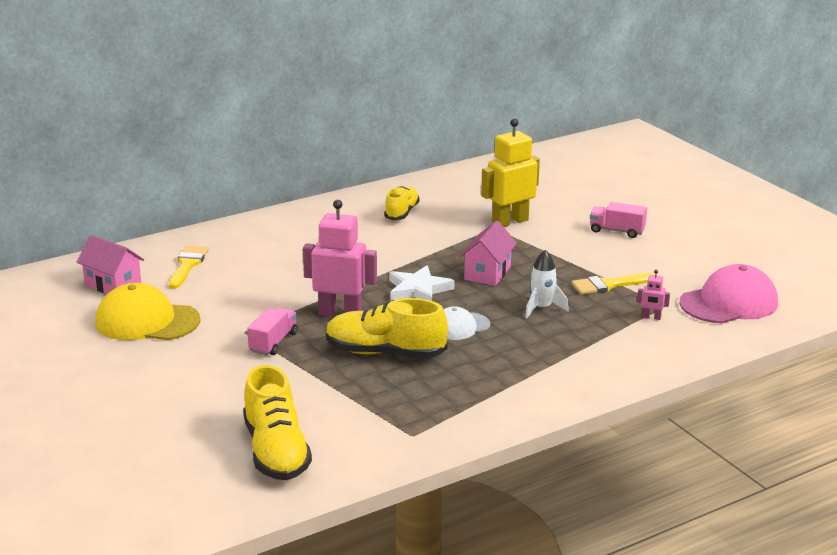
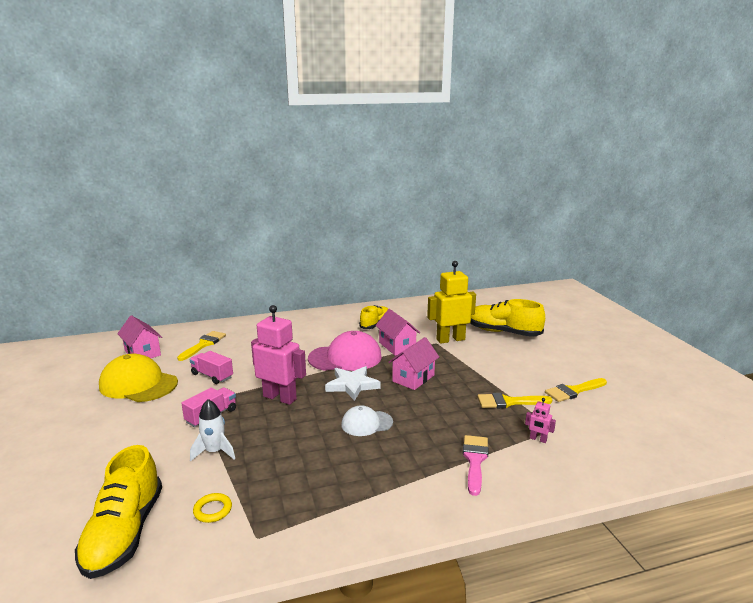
camera: 15 degrees right, 5 degrees down
(350, 422) = (213, 510): none -> yellow ring
(385, 353) = (290, 440): yellow shoe -> yellow shoe (503, 332)
(447, 238) = (397, 346): none -> pink house
(542, 308) = (443, 416): white rocket -> white rocket (215, 452)
(593, 345) = (475, 460): none -> pink brush
(616, 231) = (531, 356): pink truck -> pink truck (212, 376)
(676, 265) = (573, 391): none -> yellow brush
(729, 303) = (615, 435): pink cap -> pink cap (345, 357)

